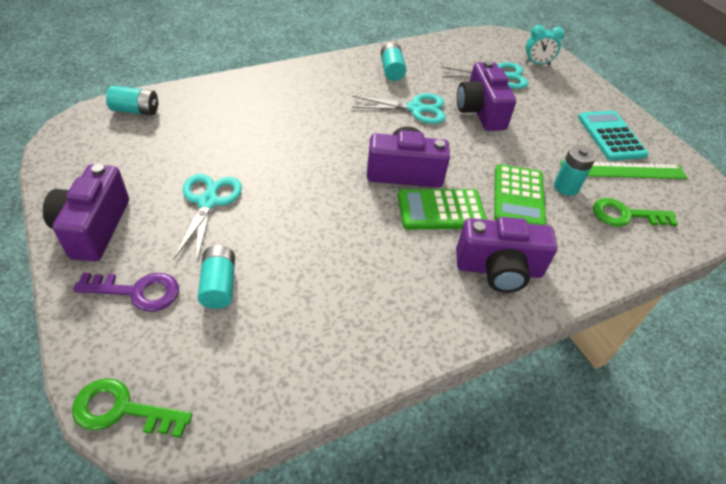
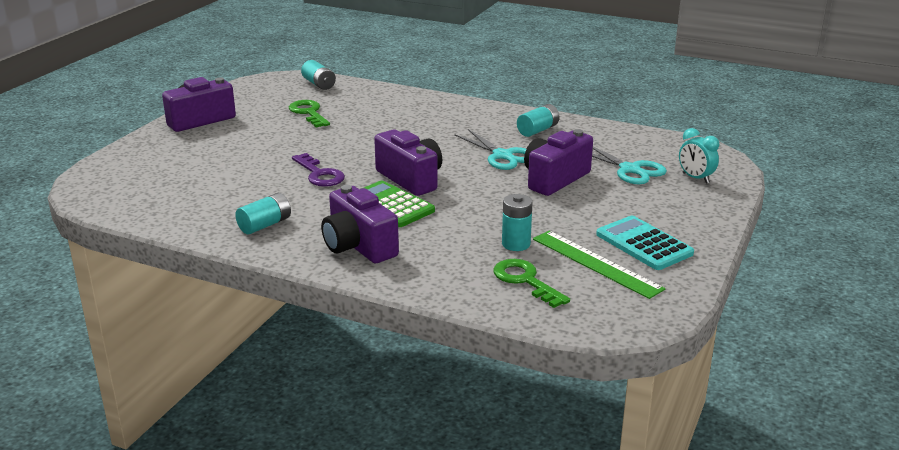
camera: 55 degrees right, 20 degrees down
(122, 410) = (85, 181): green key -> green key (308, 113)
(137, 291) = (168, 150): purple key -> purple key (319, 174)
(208, 202) = (269, 136): turquoise scissors -> none
(219, 285) = (203, 167): turquoise battery -> turquoise battery (265, 225)
(518, 197) = (462, 228): green calculator -> none
(611, 136) = (644, 244): turquoise calculator -> turquoise calculator turned 75 degrees counterclockwise

